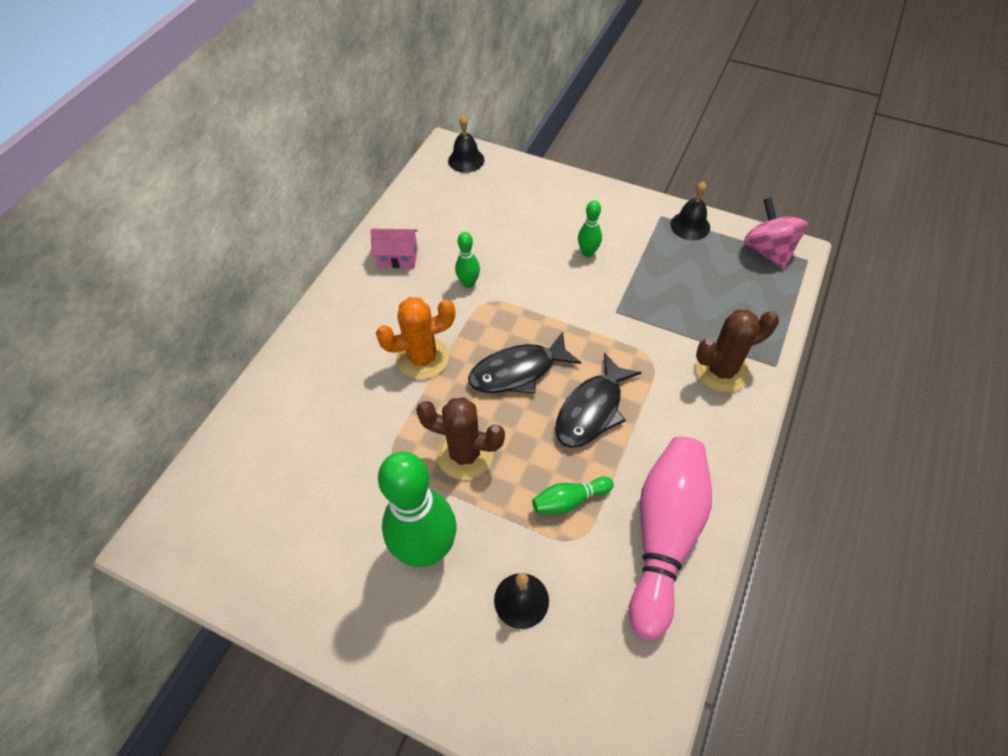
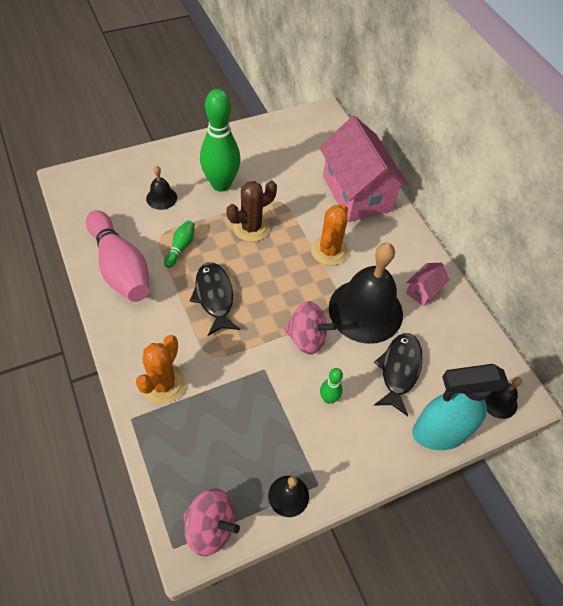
camera: 125 degrees right, 0 degrees up
(303, 392) = (356, 193): none -> pink house
(468, 283) = (365, 310): green bowling pin -> black bell
(517, 371) = (275, 284): black fish -> black fish (399, 370)
(536, 177) = (438, 433): none -> turquoise spray bottle
(549, 304) = (306, 338): none -> pink spinning top
(721, 370) = (163, 384): brown cactus -> orange cactus

